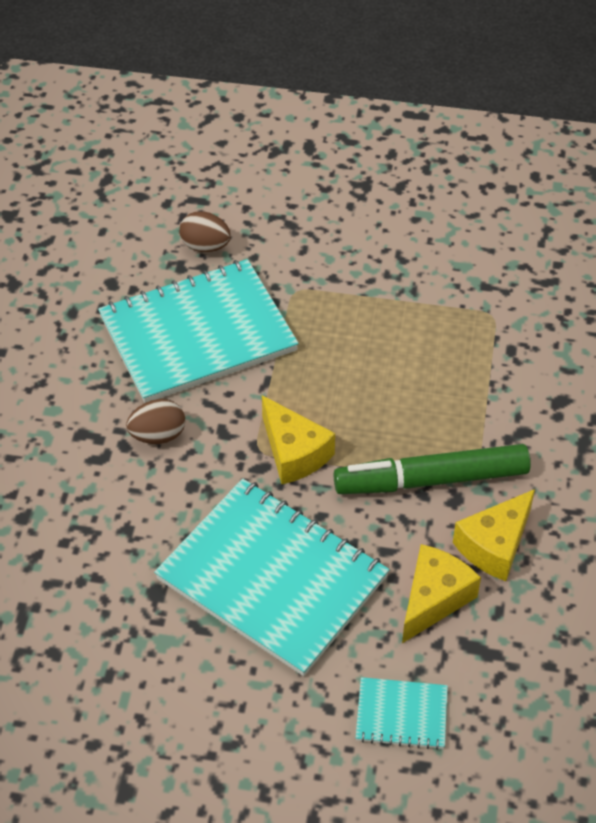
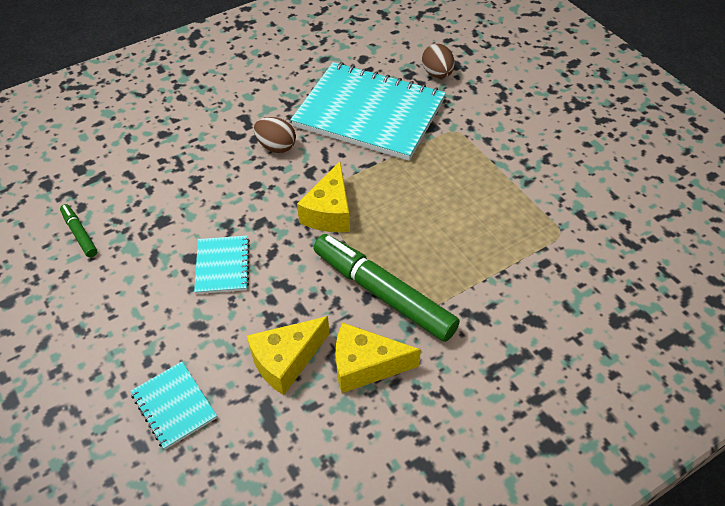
camera: 50 degrees right, 0 degrees up
(95, 675) = (80, 234): none -> green marker
(272, 578) = (222, 266): turquoise notebook -> turquoise notebook, size x0.44
(434, 599) = (286, 361): yellow cheese -> yellow cheese turned 150 degrees clockwise

